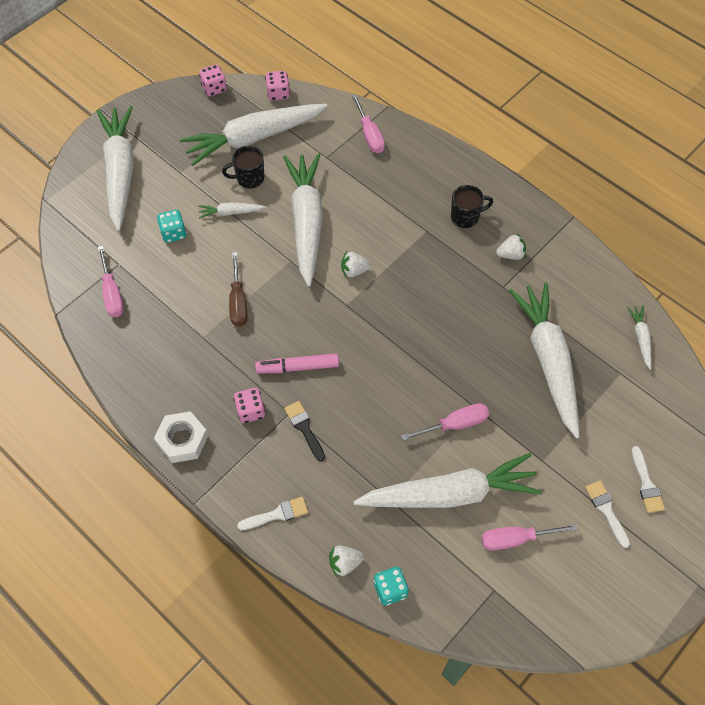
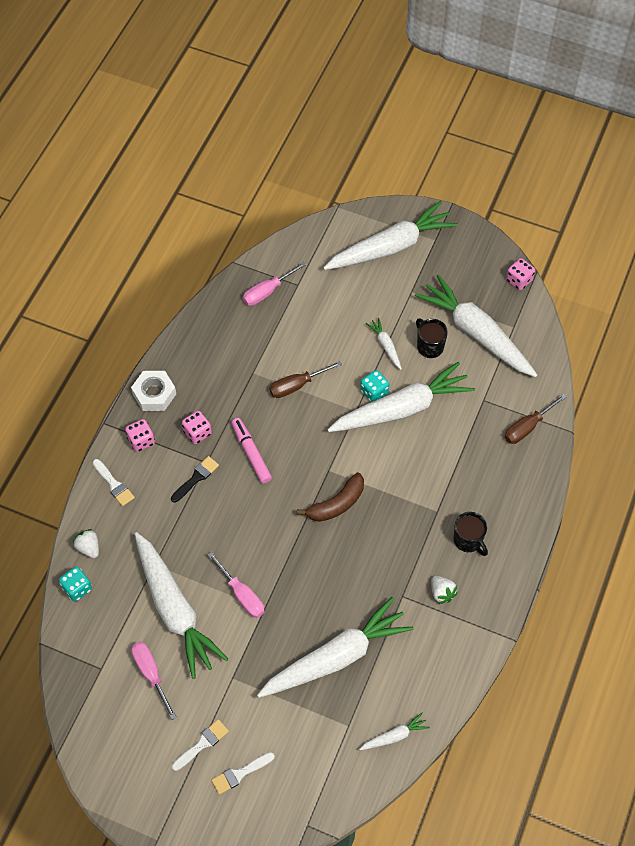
camera: 70 degrees right, 0 degrees up
(173, 233) = (345, 311): turquoise dice -> turquoise dice (374, 392)
(278, 93) = (539, 334): pink dice -> pink dice (141, 441)
(354, 271) = (366, 464): white strawberry -> none
(369, 134) = (528, 427): pink screwdriver -> brown screwdriver
(387, 309) = (336, 504): none -> brown banana

